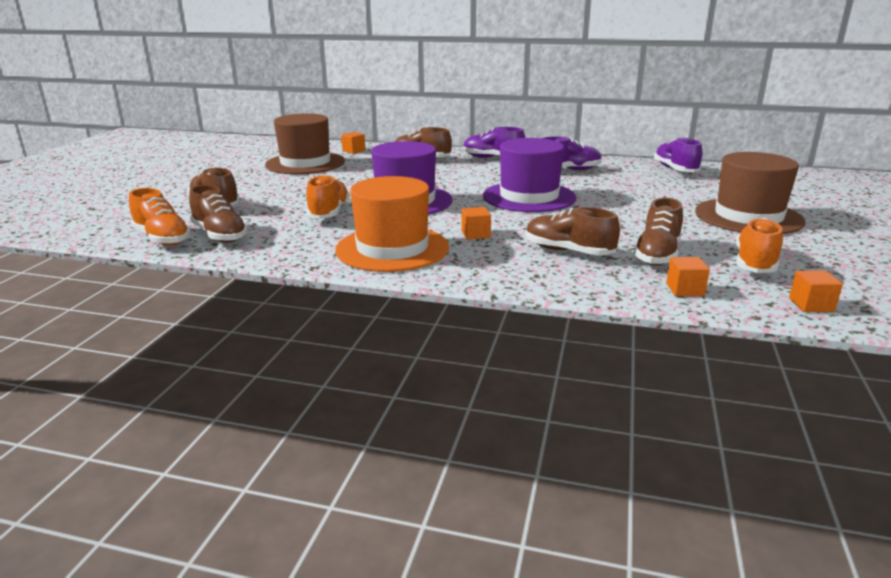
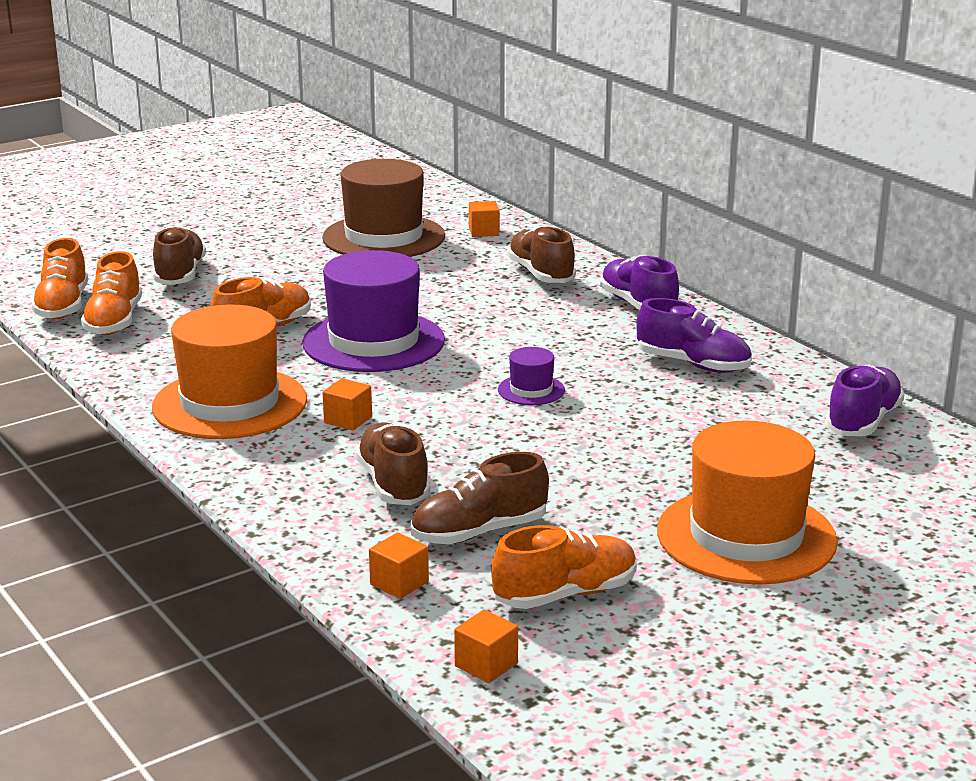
camera: 40 degrees right, 0 degrees up
(220, 235) = (114, 321): brown shoe -> orange shoe
(529, 197) = (531, 390): purple hat -> purple hat, size x0.45
(748, 216) = (746, 536): brown hat -> orange hat

